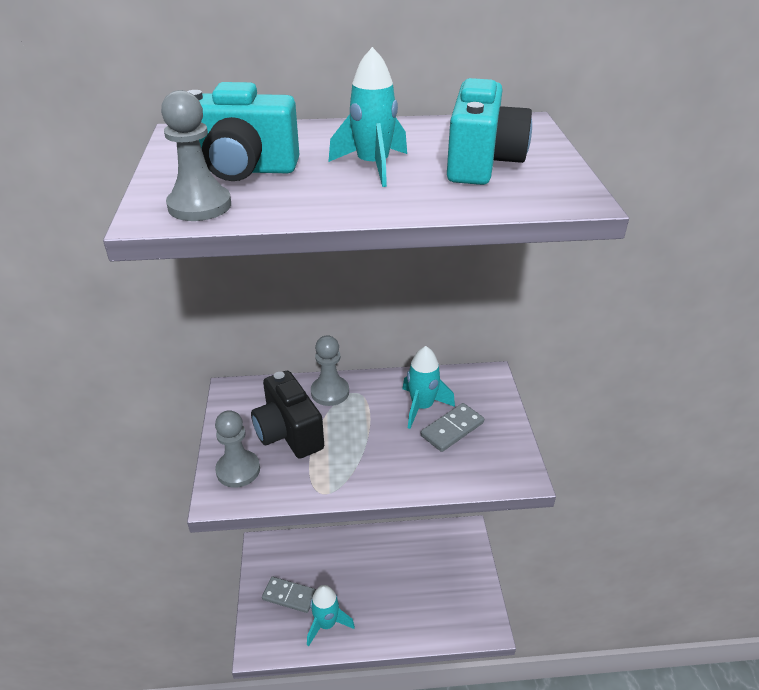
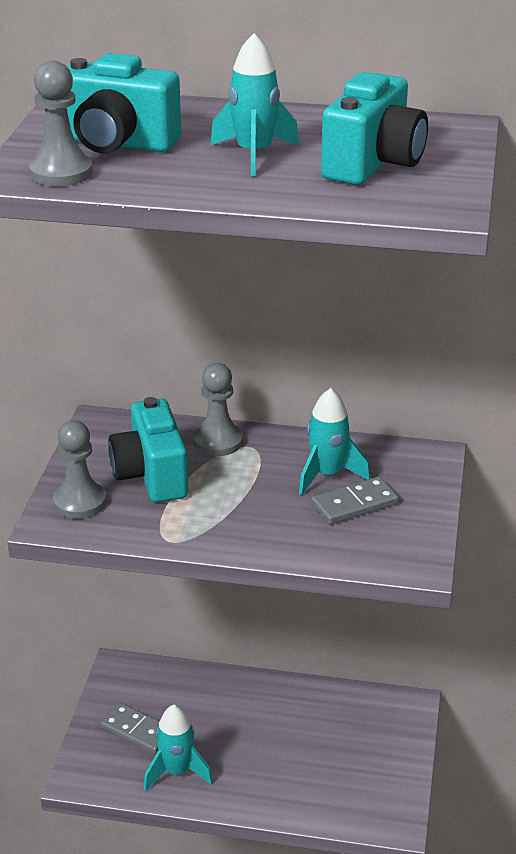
camera: 15 degrees right, 5 degrees down
(288, 433) = (151, 475): black camera -> turquoise camera

